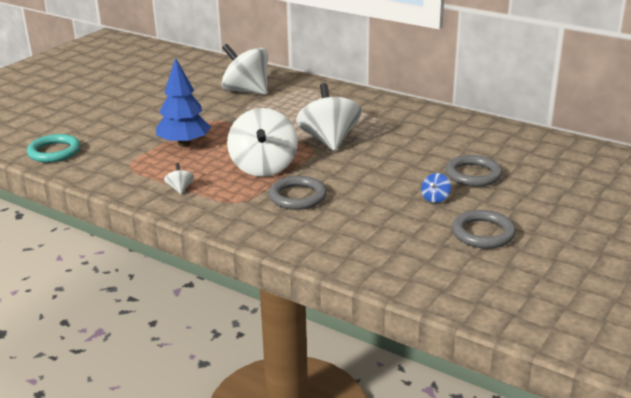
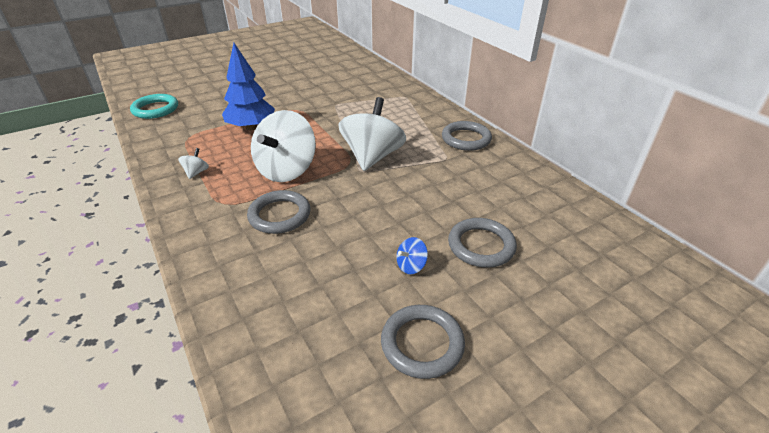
camera: 25 degrees right, 10 degrees up
(246, 91) = (353, 88): white spinning top -> none
(395, 109) = (466, 139): none -> grey ring

